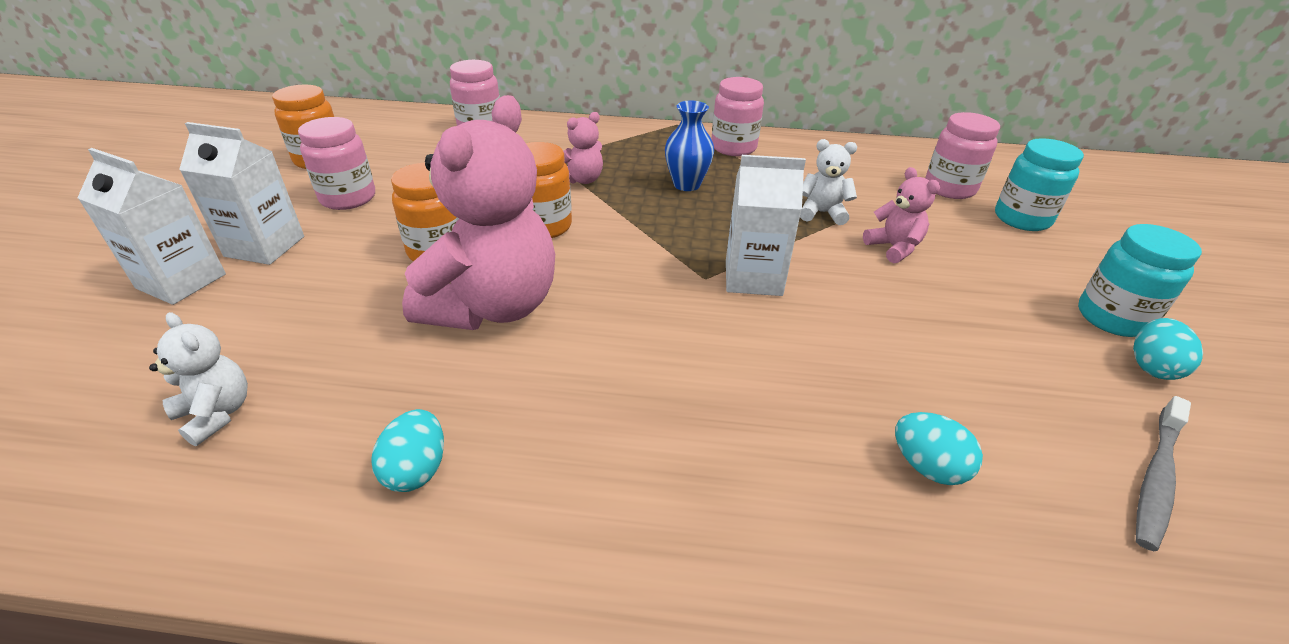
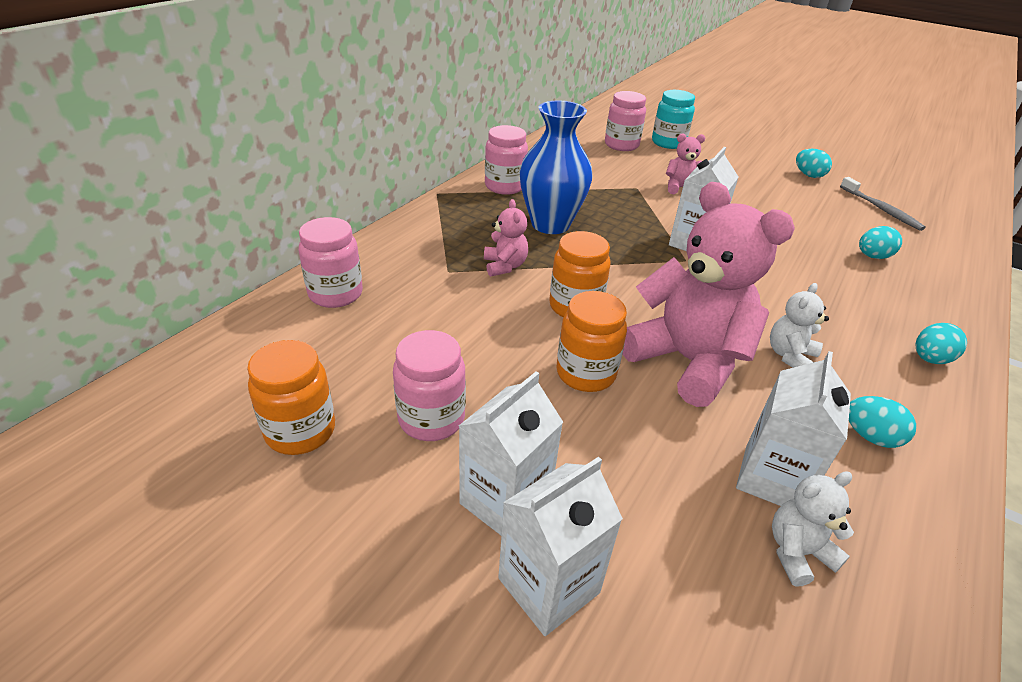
camera: 65 degrees left, 0 degrees up
(320, 387) = (772, 478): none -> white carton
(643, 546) = (929, 359): none -> turquoise egg
(686, 184) = (550, 224): blue vase -> blue vase, size x1.66
(822, 213) = (626, 192): white teddy bear -> white teddy bear (789, 356)
(1112, 318) = (769, 165): turquoise jar -> none

